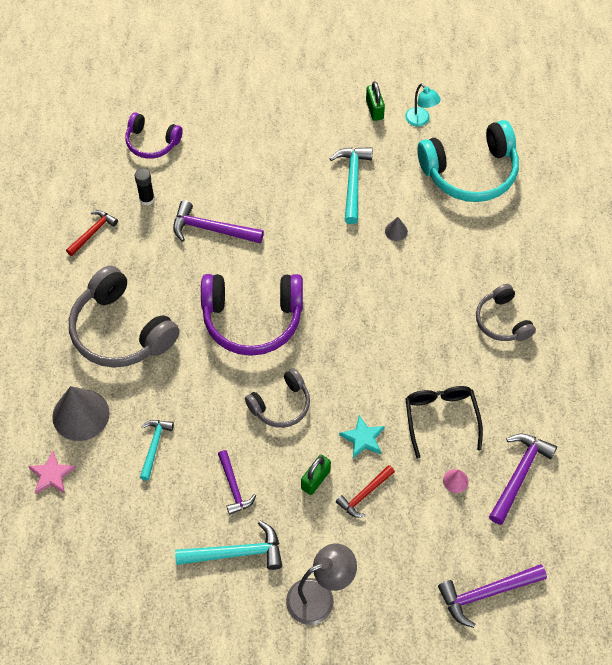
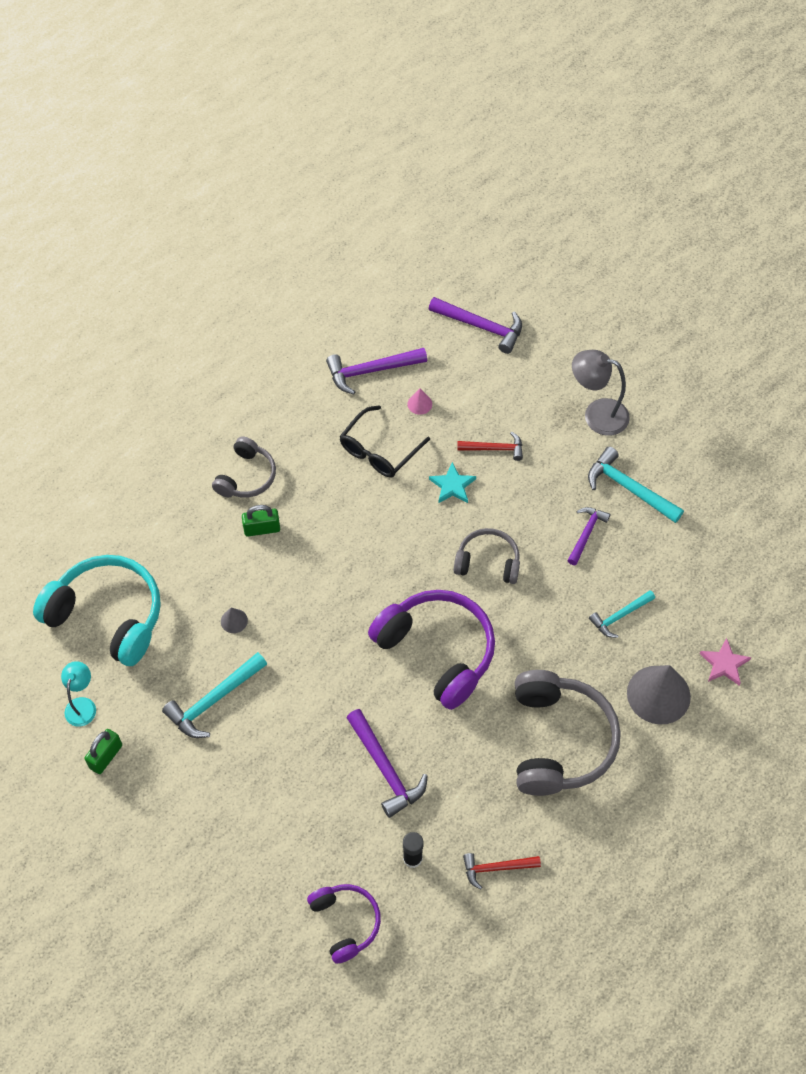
camera: 135 degrees left, 0 degrees up
(315, 479) = (519, 488): green padlock -> green padlock (262, 529)

